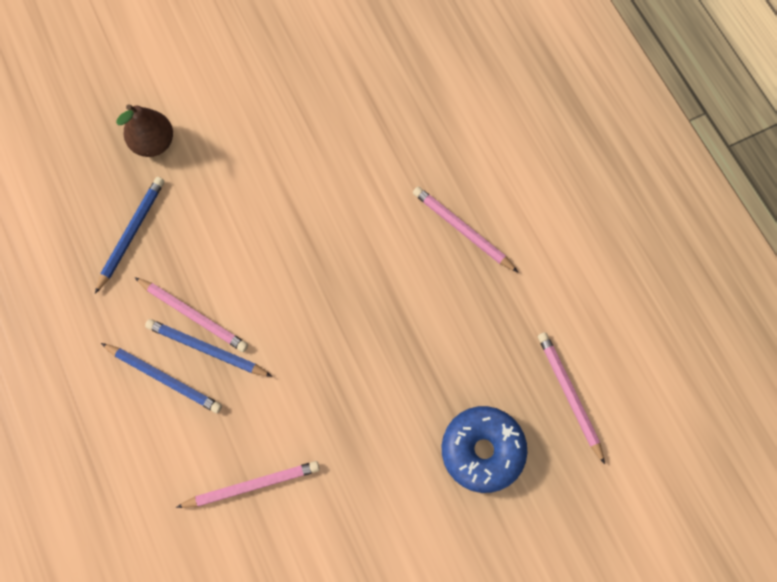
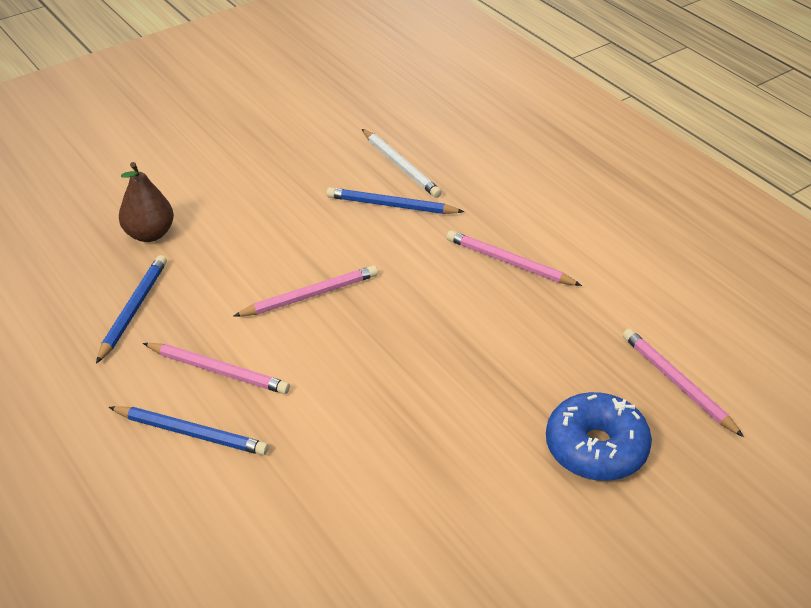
camera: 10 degrees left, 30 degrees down
(206, 349) = (239, 399): blue pencil -> blue pencil (391, 205)
(252, 485) = (321, 522): pink pencil -> pink pencil (310, 295)
(391, 88) = (401, 166): none -> white pencil

